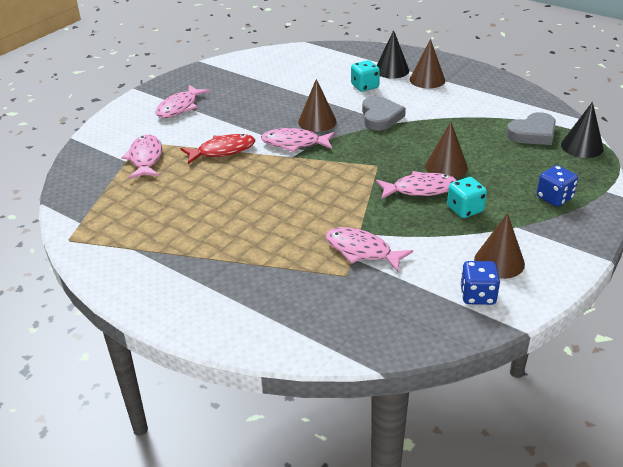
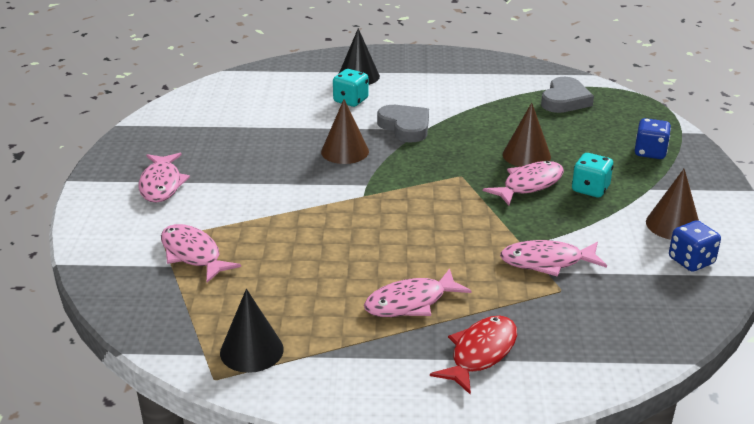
camera: 35 degrees left, 5 degrees down
(222, 151) = (277, 215): red fish -> red fish (480, 353)
(294, 143) = (348, 181): pink fish -> pink fish (410, 302)
(427, 80) = (406, 76): brown cone -> none
(582, 146) = (619, 99): black cone -> black cone (251, 350)

